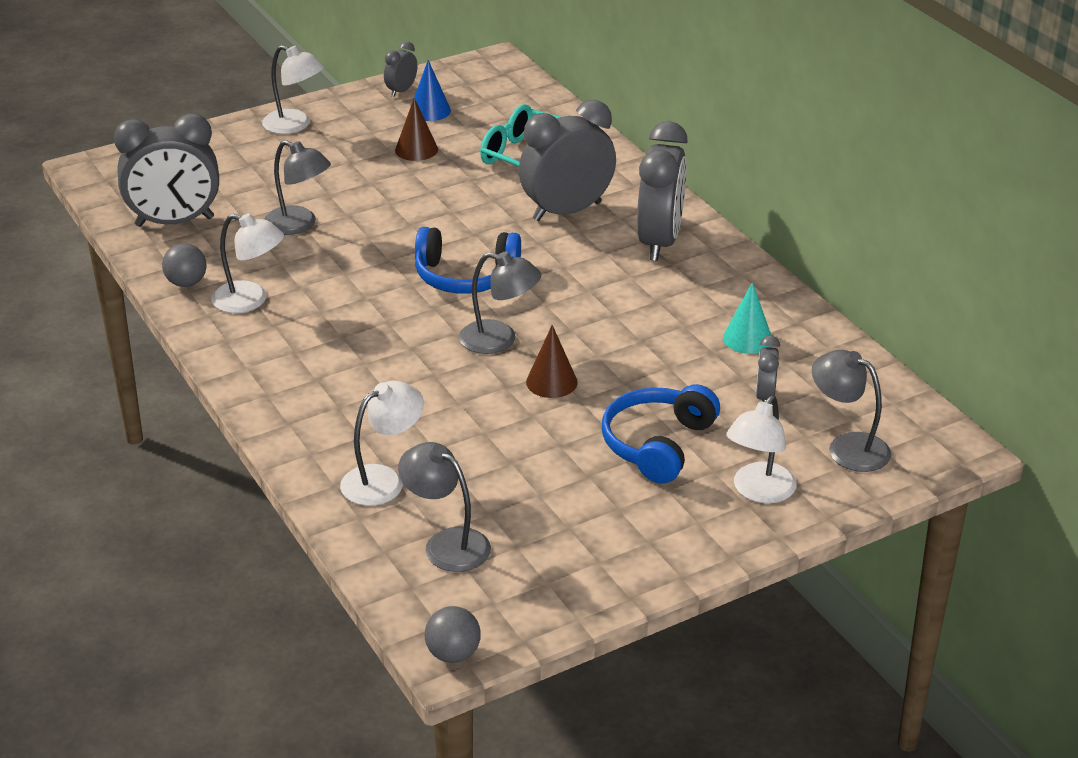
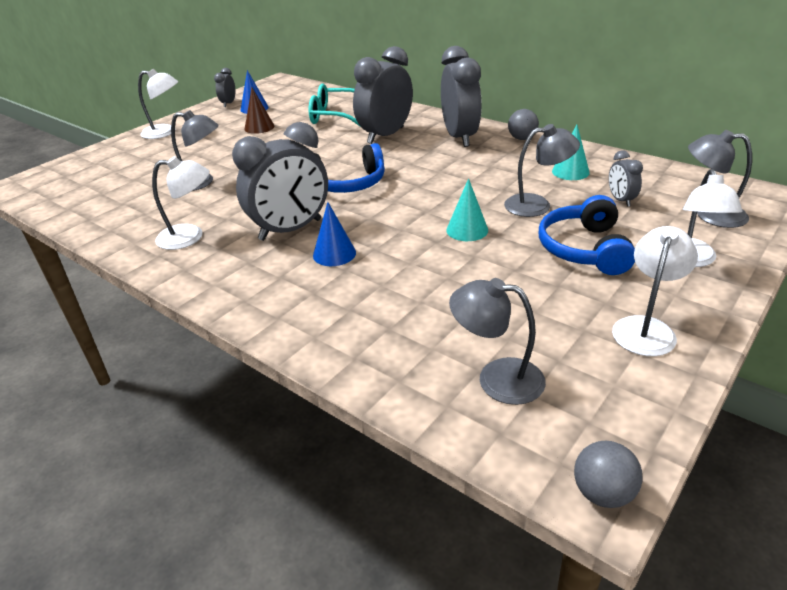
camera: 20 degrees left, 0 degrees up
(174, 222) = (100, 202): grey clock -> grey clock (290, 230)
(186, 283) = (128, 238): grey ball -> grey ball (522, 138)
(383, 480) = (395, 339): white lamp -> white lamp (646, 328)
(388, 368) = (334, 254): none -> blue cone
(499, 340) = (404, 214): grey lamp -> grey lamp (537, 205)
(551, 382) = (467, 230): brown cone -> turquoise cone

